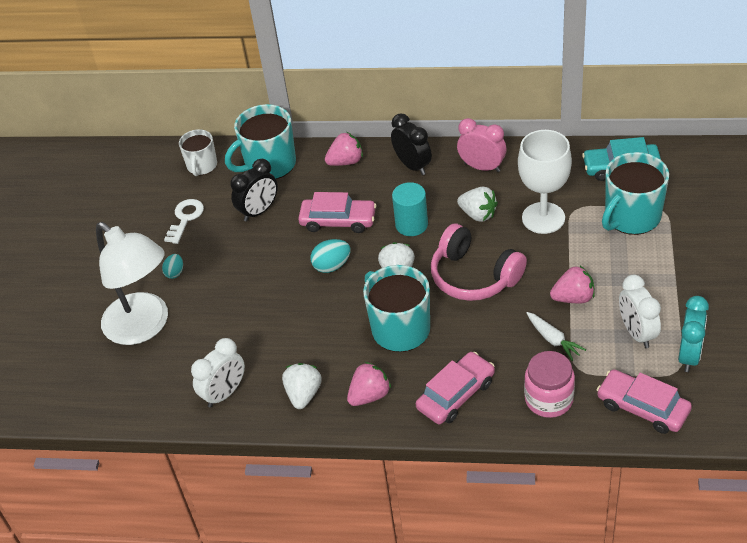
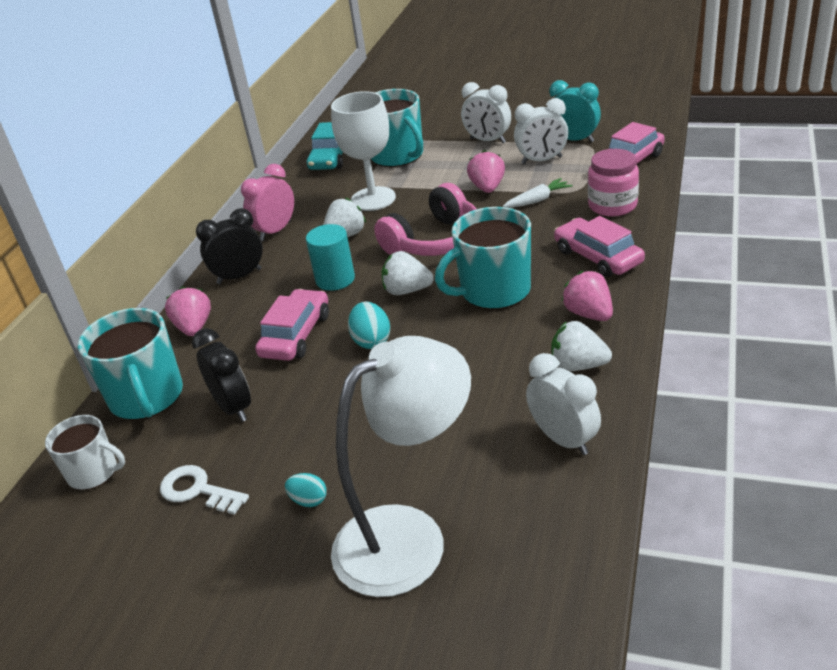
camera: 80 degrees left, 10 degrees down
(675, 282) = (487, 141): none -> white clock

